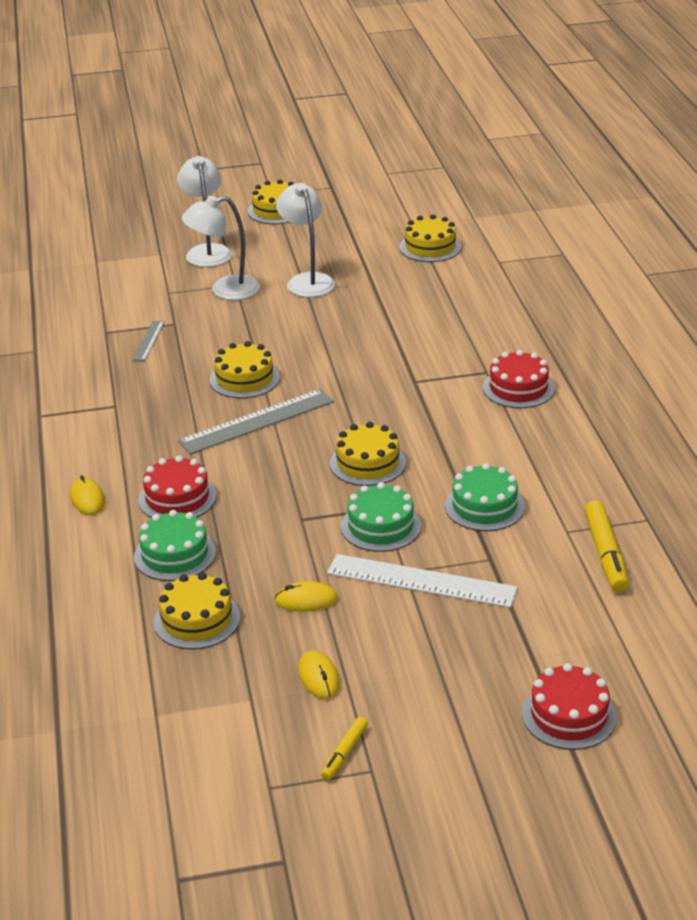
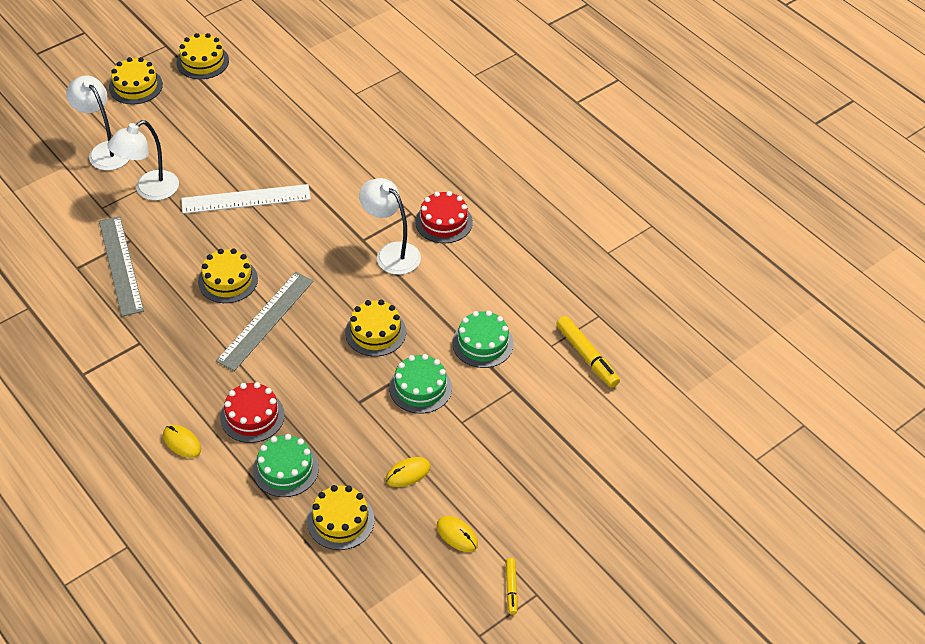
camera: 30 degrees left, 15 degrees up
(149, 340) = (121, 265): grey ruler -> grey ruler, size x2.01
(307, 280) = (212, 159): white lamp -> white lamp (391, 253)
(421, 581) = (477, 426): white ruler -> white ruler (246, 199)
(430, 247) = (291, 93): yellow cake -> yellow cake (202, 61)
(569, 715) = (635, 499): red cake -> none

